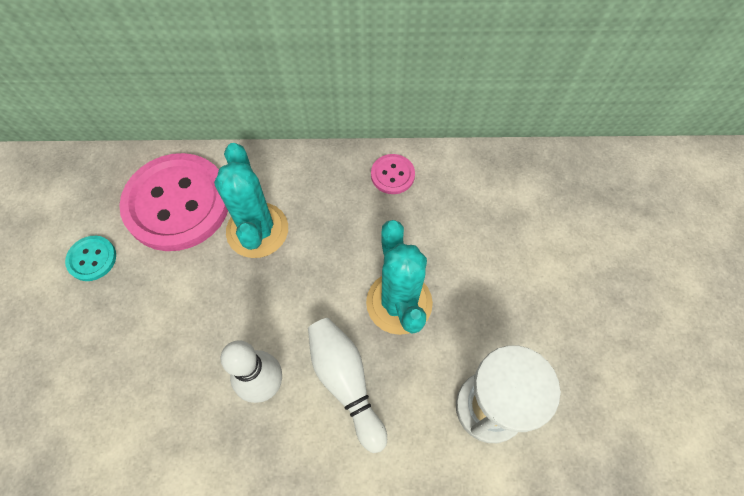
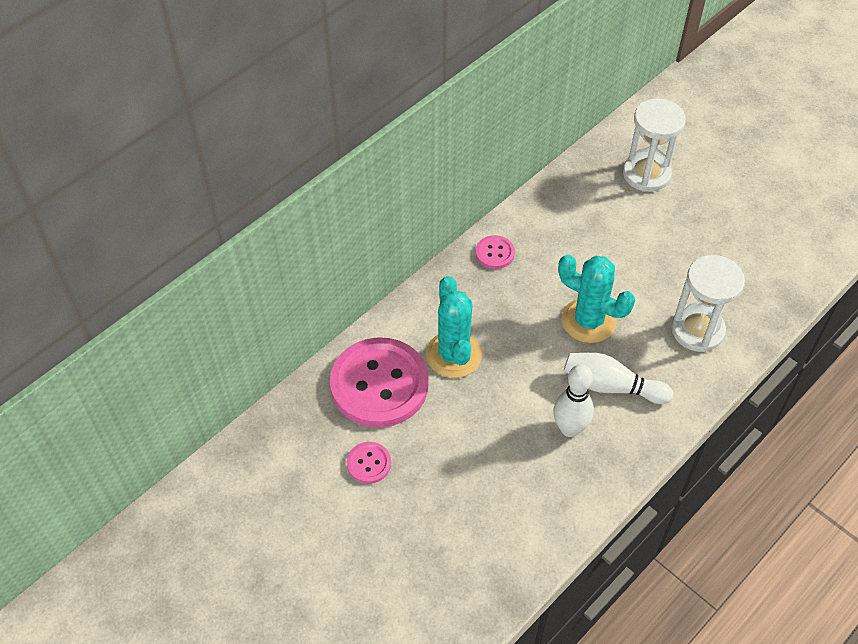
camera: 45 degrees left, 10 degrees down
(92, 259) = (369, 463): turquoise button -> pink button
(257, 230) = (453, 355): turquoise cactus -> turquoise cactus turned 45 degrees clockwise
(614, 216) = (646, 174): none -> white hourglass

